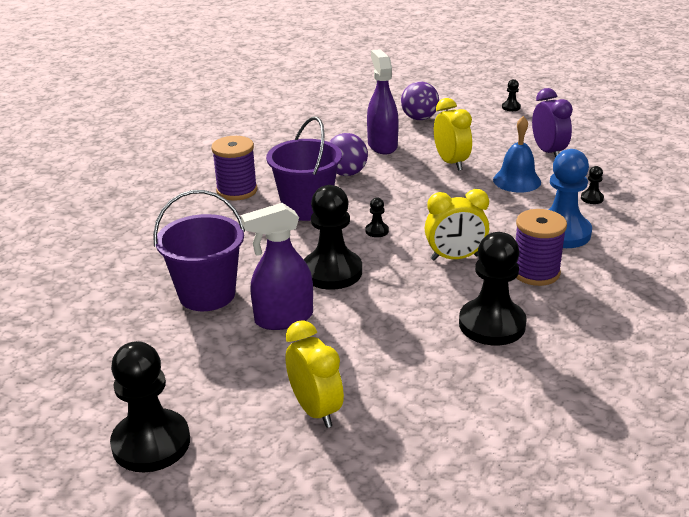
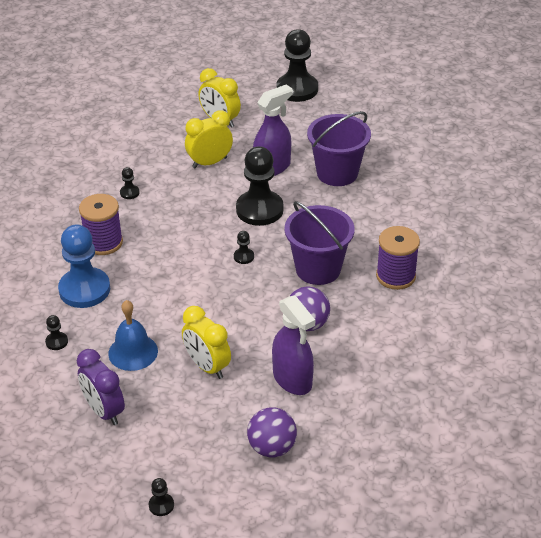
camera: 160 degrees right, 10 degrees up
(455, 258) = (169, 243): yellow clock -> yellow clock (209, 162)
(492, 324) = (129, 193): black pawn -> black pawn, size x0.42

